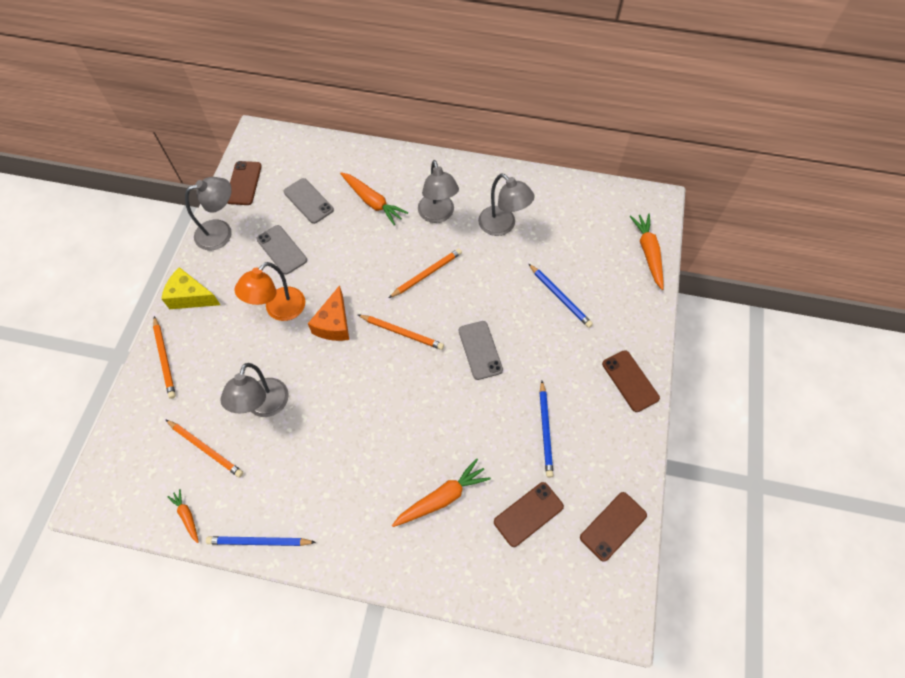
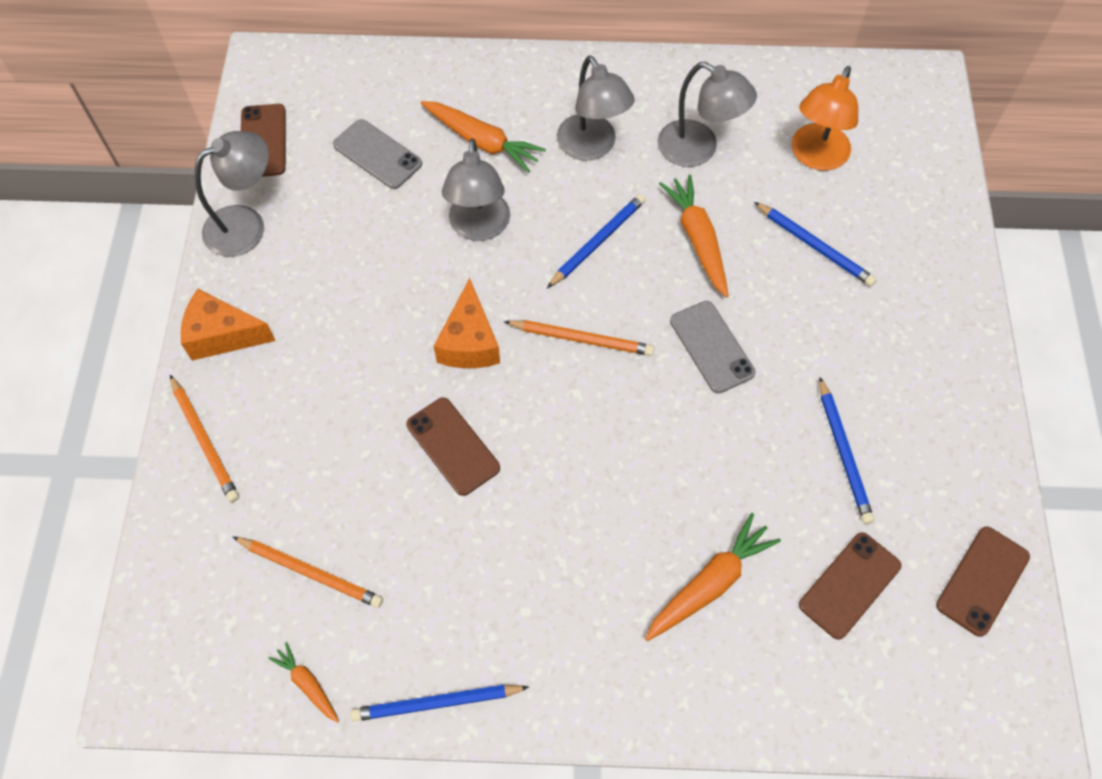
camera: 10 degrees left, 0 degrees up
(191, 297) = (222, 335): yellow cheese -> orange cheese
(264, 406) = (389, 490): grey lamp -> grey lamp (479, 227)
(279, 310) = (374, 334): orange lamp -> orange lamp (815, 157)
(282, 249) = (354, 238): grey phone -> none
(426, 274) = (598, 242): orange pencil -> blue pencil
(630, 381) = (953, 357): brown phone -> brown phone (453, 446)
(648, 253) = (932, 159): orange carrot -> orange carrot (697, 239)

